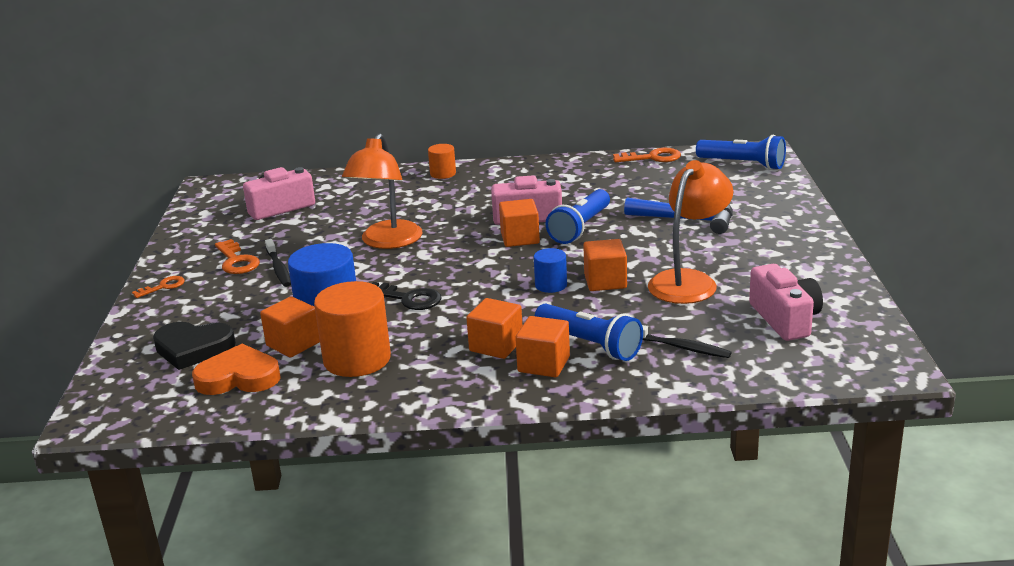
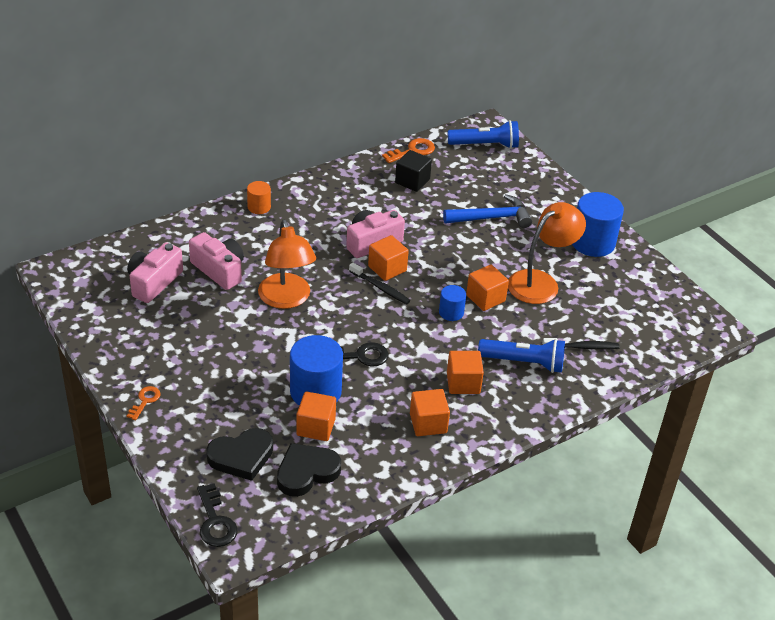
camera: 35 degrees left, 15 degrees up
(103, 392) = (215, 521): none -> black key
(236, 261) = (180, 355): orange key -> none
(238, 377) = (306, 472): orange heart -> black heart
(278, 268) = (225, 353): black toothbrush -> black toothbrush (380, 288)
(357, 359) = (377, 427): orange cylinder -> none
(543, 364) = (509, 390): orange cube -> orange cube (428, 423)
(580, 228) = (422, 246): blue flashlight -> none
(626, 179) = (412, 181): none -> black cube
(689, 281) = (540, 282): orange lamp -> orange lamp turned 45 degrees clockwise
(785, 319) = (626, 302): pink camera -> pink camera (219, 270)
(795, 260) = (593, 242): none -> blue cylinder

